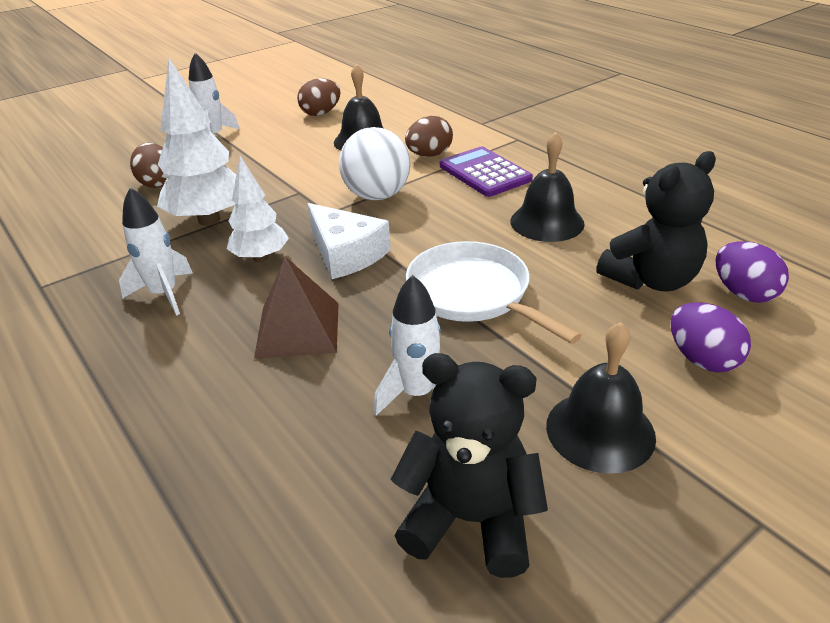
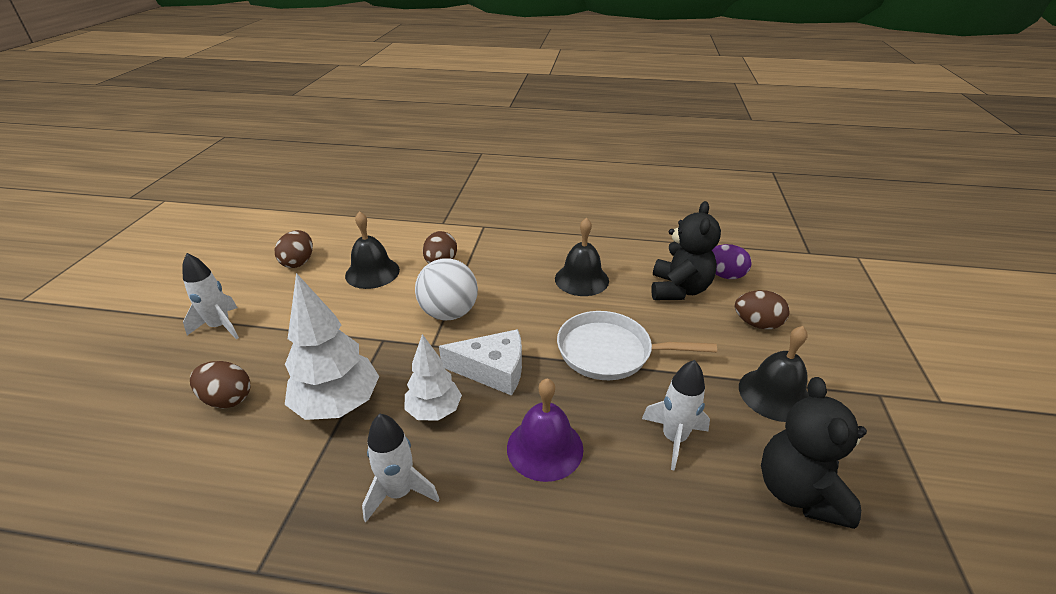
camera: 45 degrees left, 0 degrees up
(298, 329) = (545, 448): brown pyramid -> purple bell
(470, 520) = (798, 491): black teddy bear -> black teddy bear turned 60 degrees counterclockwise
(485, 173) = (498, 261): purple calculator -> none
(702, 359) = (757, 324): purple egg -> brown egg

